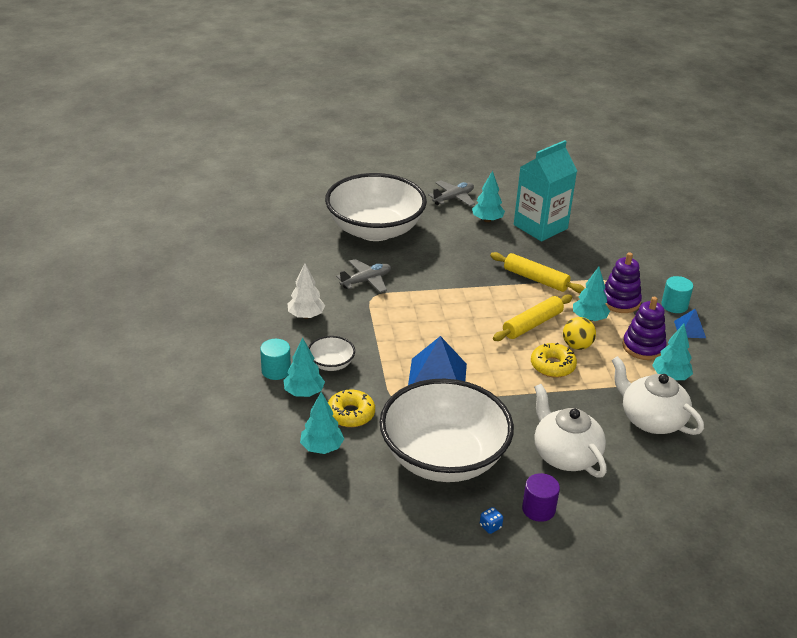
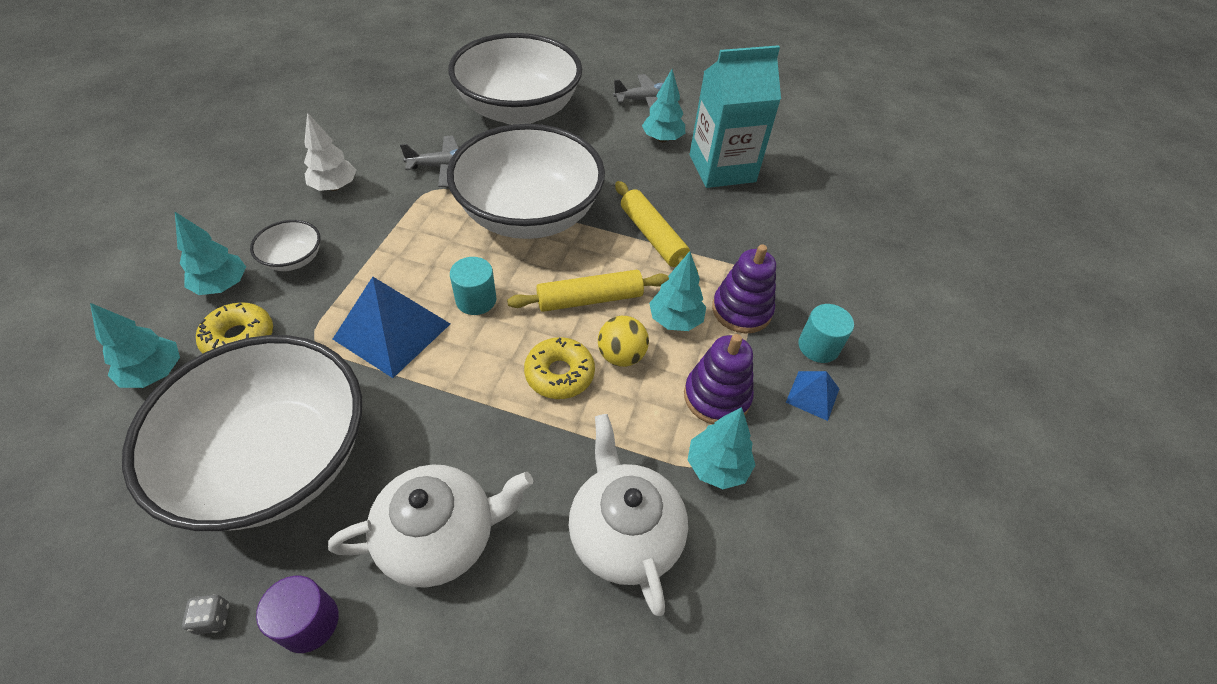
camera: 25 degrees right, 15 degrees up
(276, 370) = (226, 244): turquoise cylinder -> turquoise cylinder (476, 300)
(450, 291) = (529, 214): none -> white bowl
(490, 526) = (213, 618): blue dice -> grey dice
(565, 455) = (440, 537): white teapot -> white teapot turned 75 degrees clockwise

